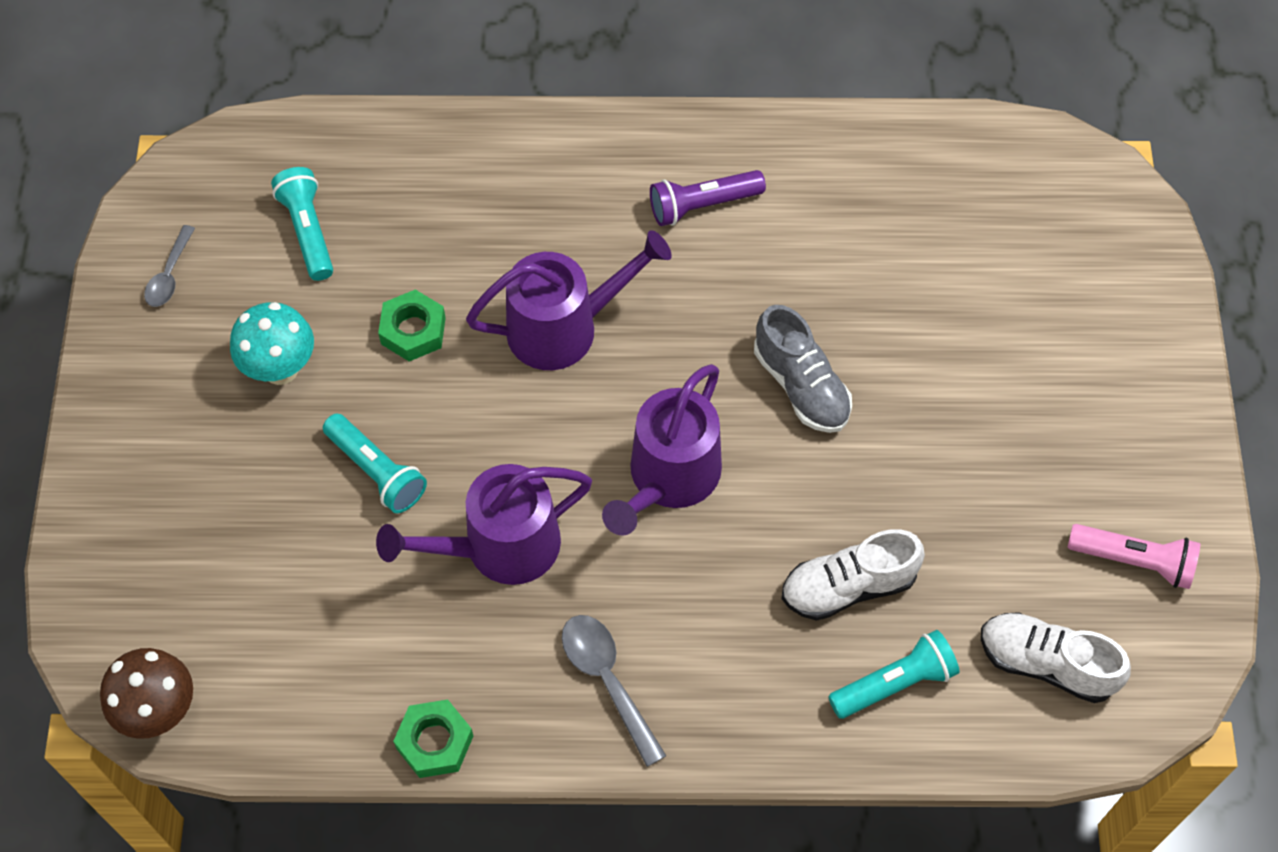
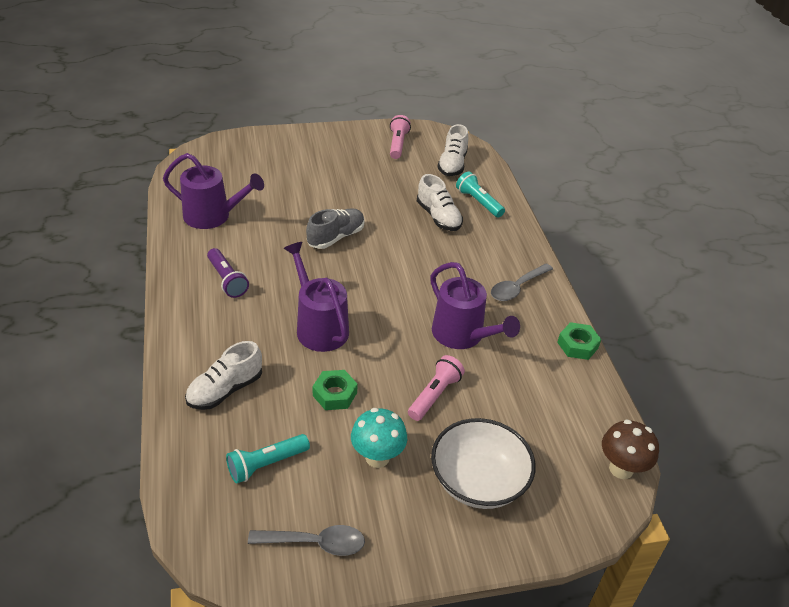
camera: 105 degrees left, 20 degrees down
(169, 275) = (315, 543): grey spoon -> grey spoon, size x1.53
(200, 493) = (478, 481): none -> white bowl
(377, 471) = (435, 395): turquoise flashlight -> pink flashlight
(455, 191) = (225, 390): none -> white shoe
(669, 479) = (402, 277): purple watering can -> purple watering can (213, 216)

